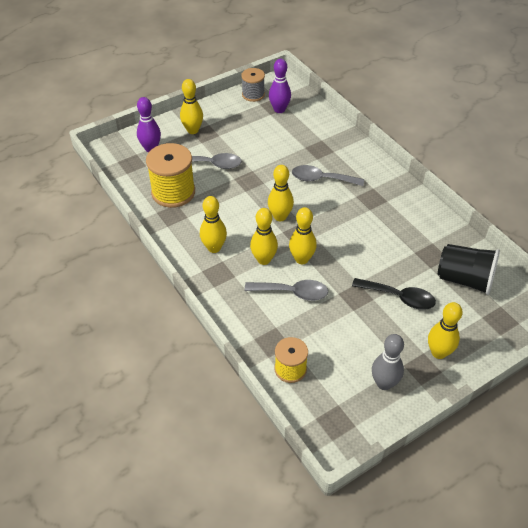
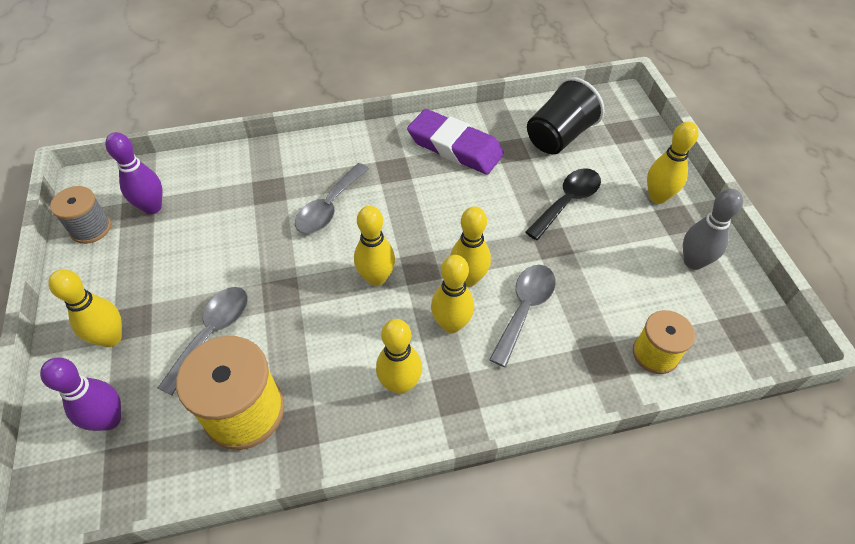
camera: 70 degrees left, 5 degrees up
(413, 223) = (455, 147): none -> purple eraser

